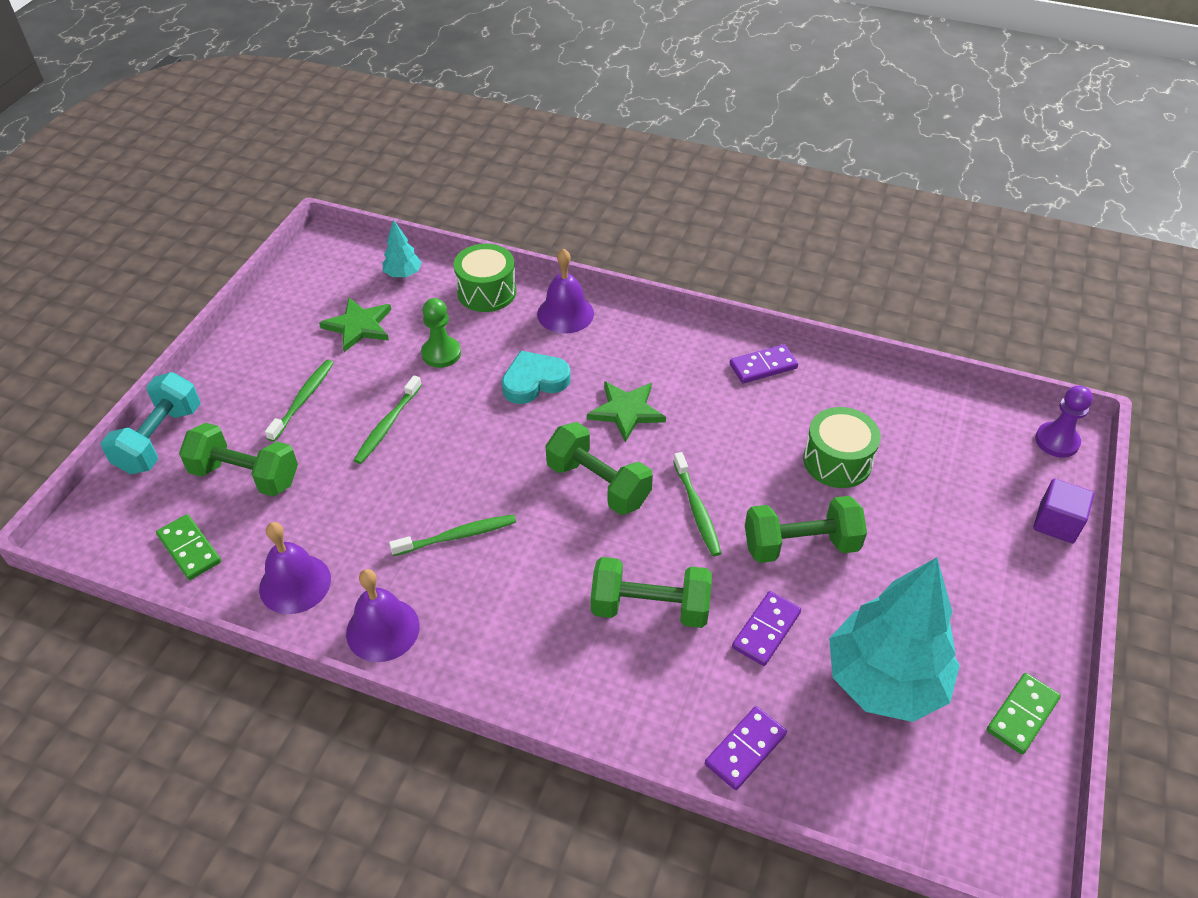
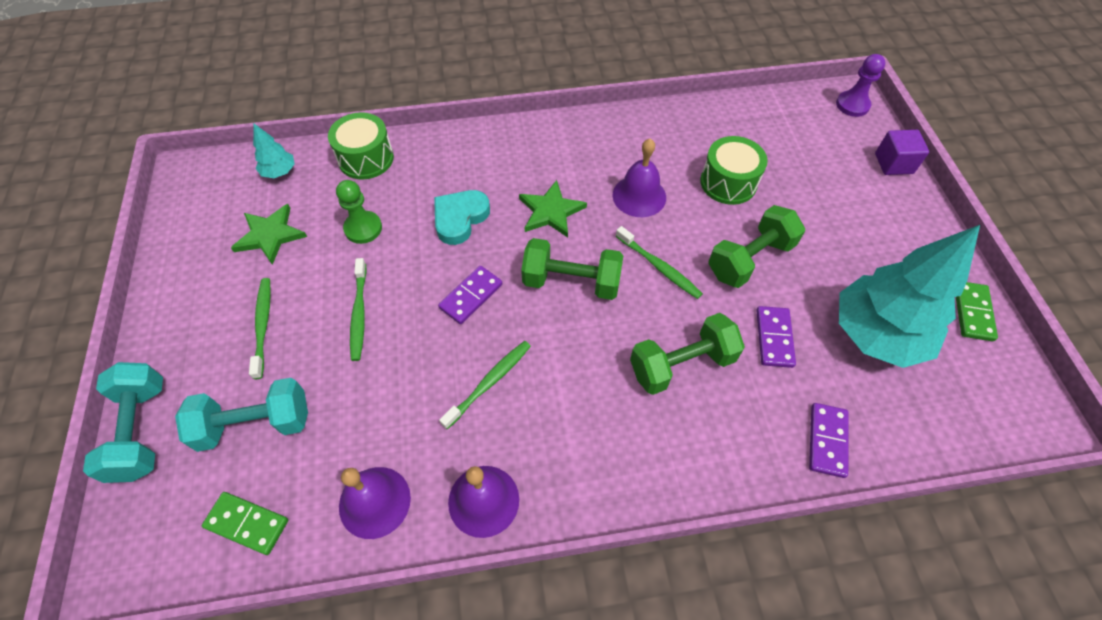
camera: 30 degrees left, 10 degrees up
(245, 476) = (255, 424): green dumbbell -> turquoise dumbbell
(565, 313) = (445, 151): purple bell -> purple bell (639, 196)
(763, 366) = (626, 131): purple domino -> purple domino (471, 296)

